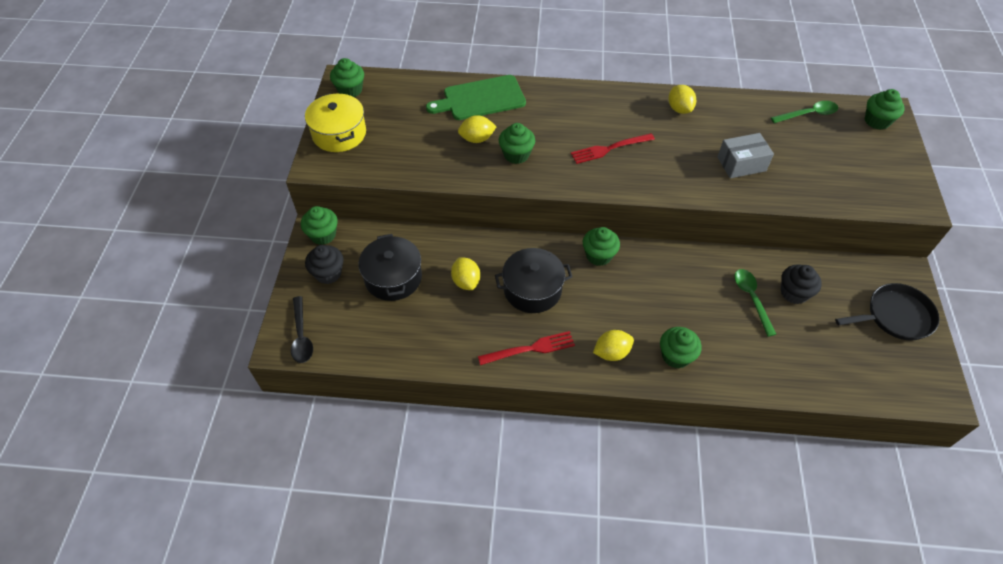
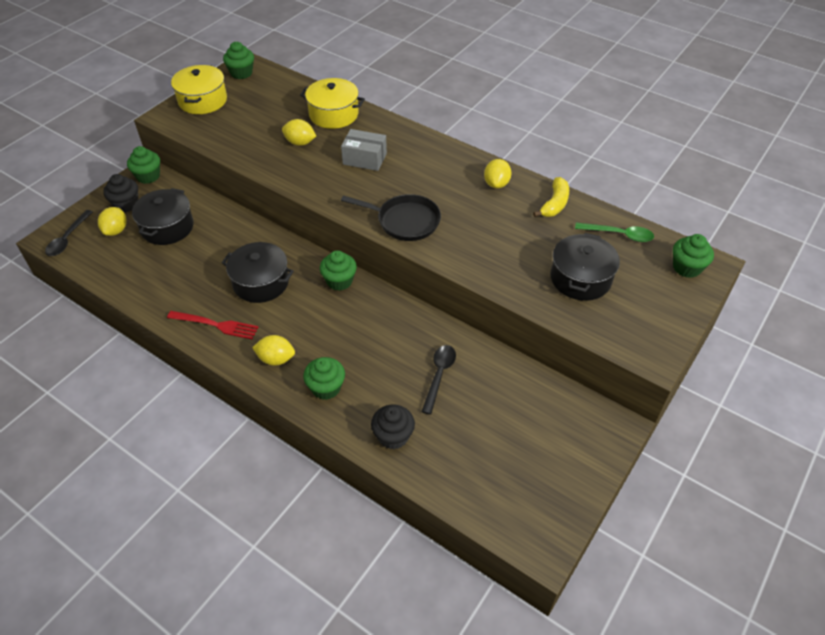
camera: 30 degrees right, 5 degrees down
(466, 281) = (216, 254): yellow lemon -> yellow lemon (116, 230)
(481, 99) = (333, 114): green cutting board -> yellow pot
(516, 155) = (319, 166): green cupcake -> none
(609, 149) = (400, 191): red fork -> none
(739, 108) = (554, 204): none -> yellow banana
(741, 164) = (507, 249): grey box -> grey box (364, 159)
(751, 299) = (439, 376): green spoon -> black spoon
(794, 293) = (484, 389): black cupcake -> black cupcake (393, 436)
(815, 164) = (580, 278): none -> black pot
(895, 316) = (566, 457): black pan -> black pan (405, 221)

